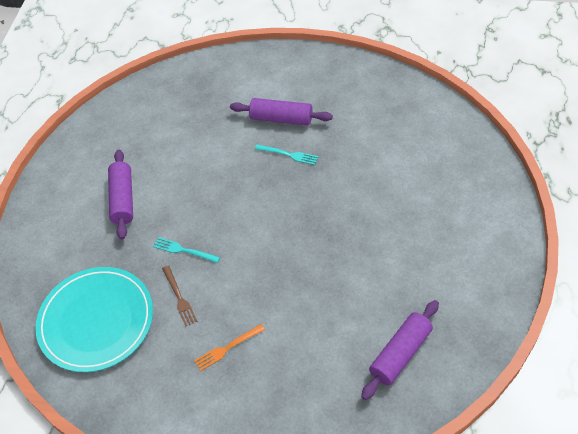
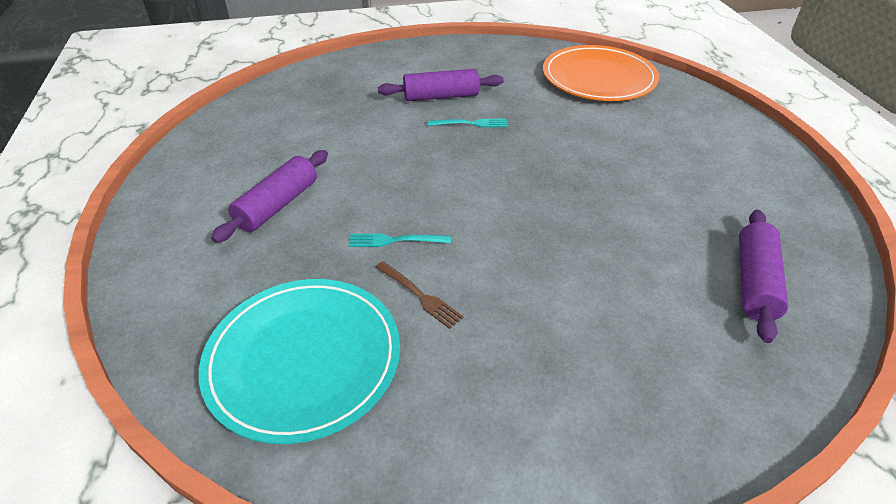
camera: 25 degrees left, 10 degrees down
(123, 199) = (278, 205): purple rolling pin -> purple rolling pin turned 60 degrees clockwise
(227, 348) = (527, 340): orange fork -> none
(422, 127) = (598, 78): none -> orange plate

